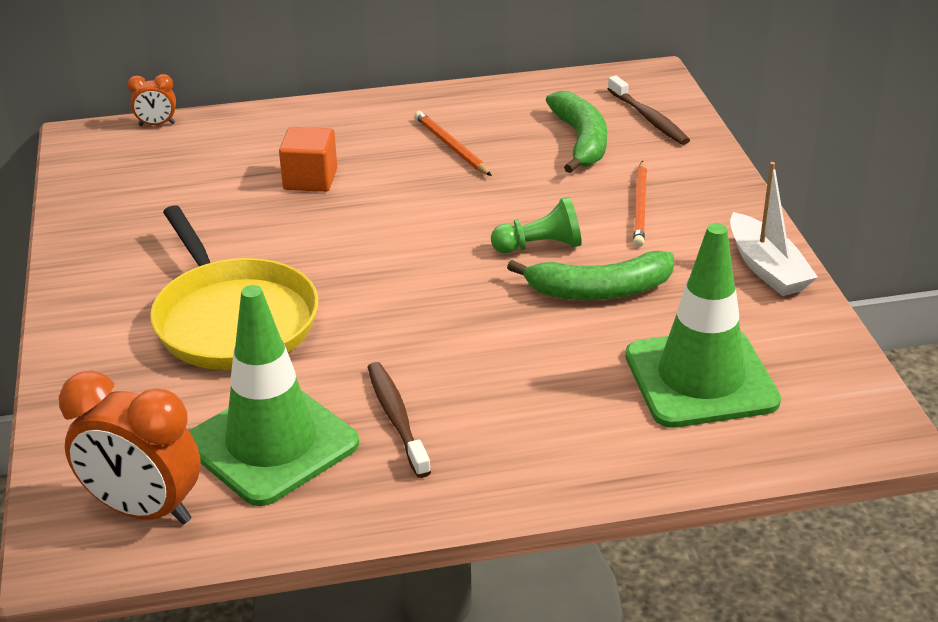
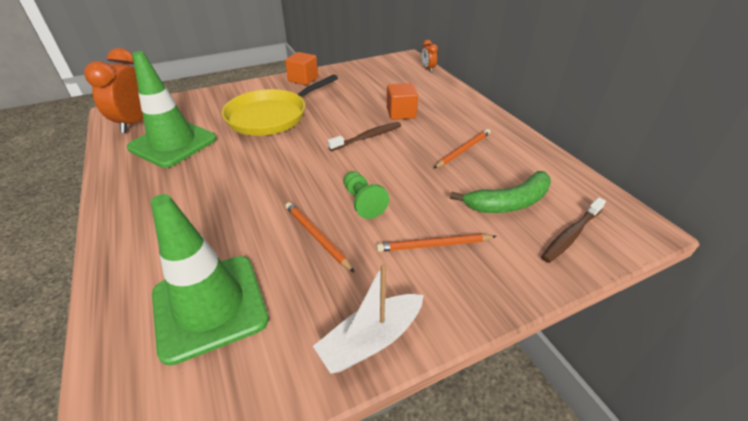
camera: 75 degrees right, 5 degrees up
(89, 271) = (303, 79): none -> orange cube
(396, 418) = (186, 175): brown toothbrush -> brown toothbrush (367, 137)
(599, 290) = (316, 237): green banana -> orange pencil

